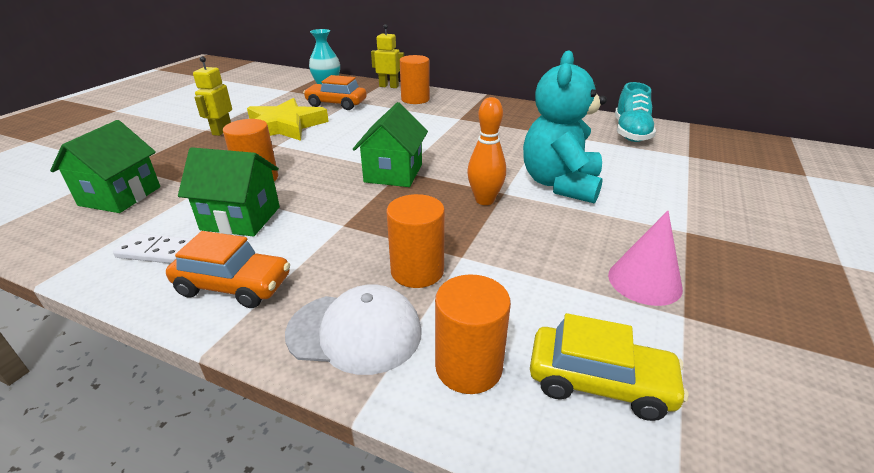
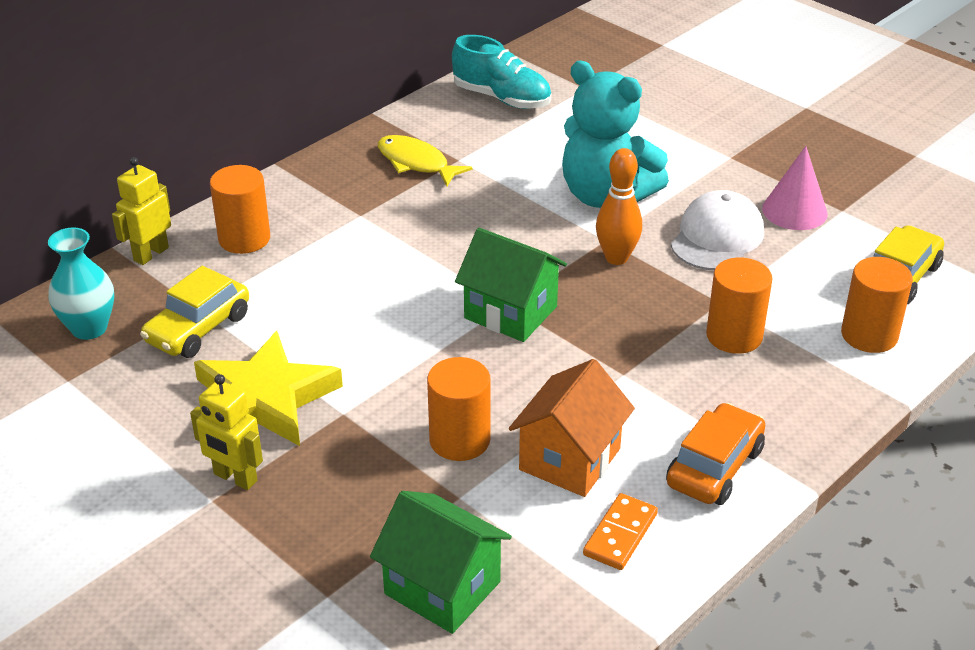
camera: 70 degrees left, 5 degrees up
(156, 251) = (620, 534): white domino -> orange domino
(241, 218) = (570, 459): green house -> orange house
(336, 104) = (198, 328): orange car -> yellow car
(355, 332) = (811, 390): white cap -> white cap (717, 237)
(526, 122) = (416, 163): none -> yellow fish

